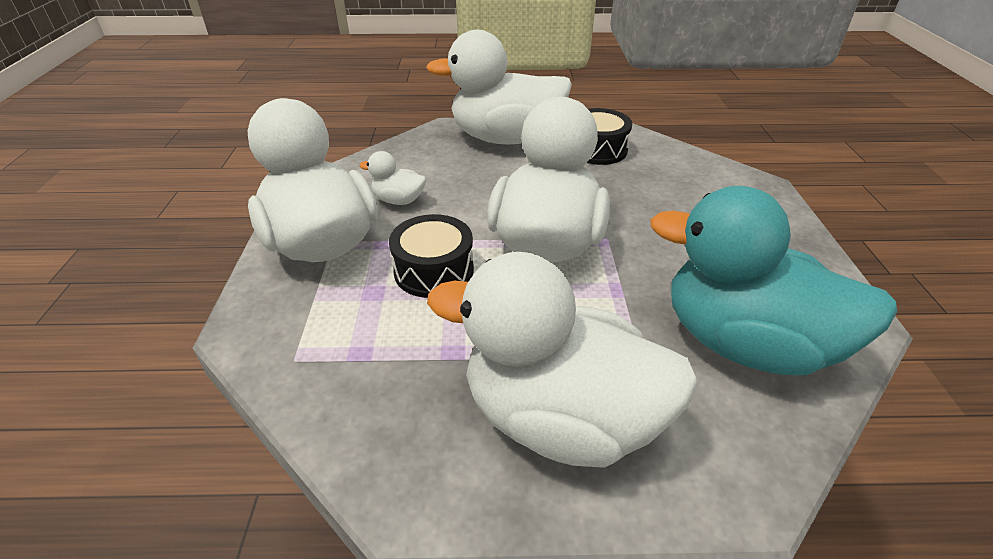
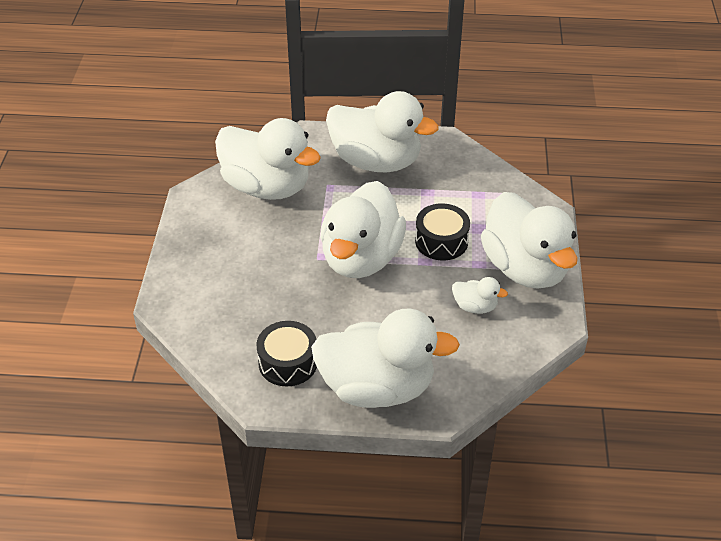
camera: 175 degrees left, 5 degrees up
(744, 343) = (267, 187): turquoise duck -> white duck

